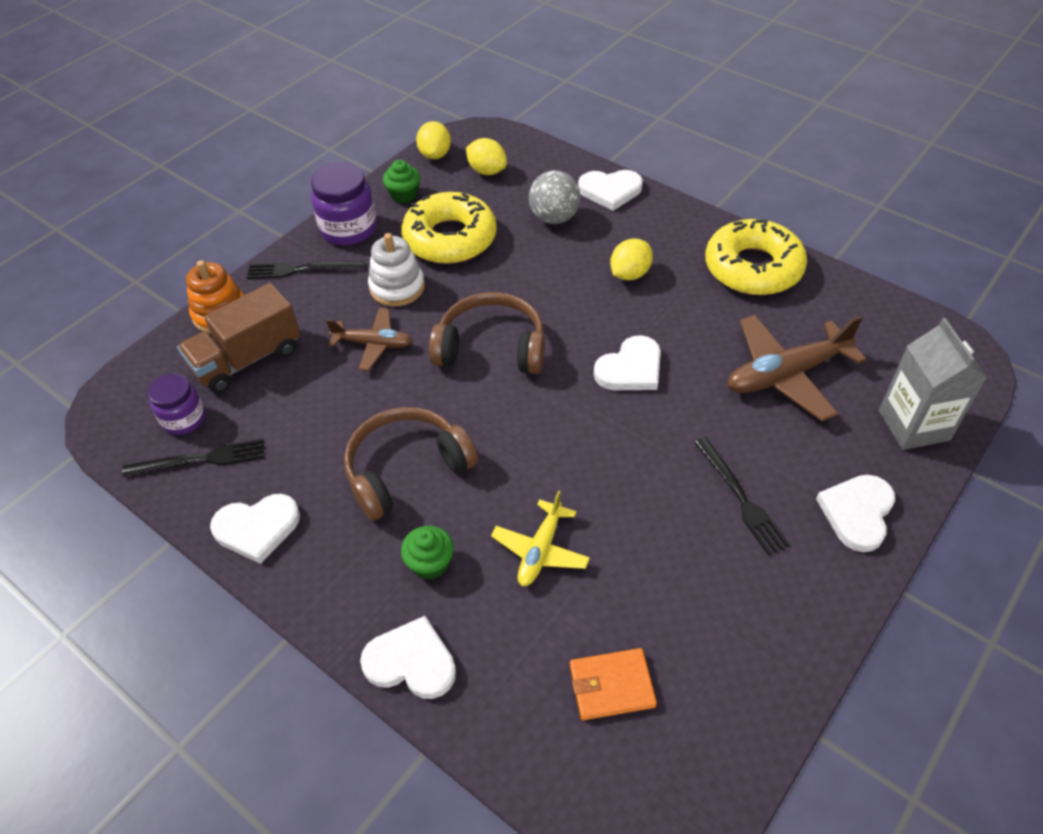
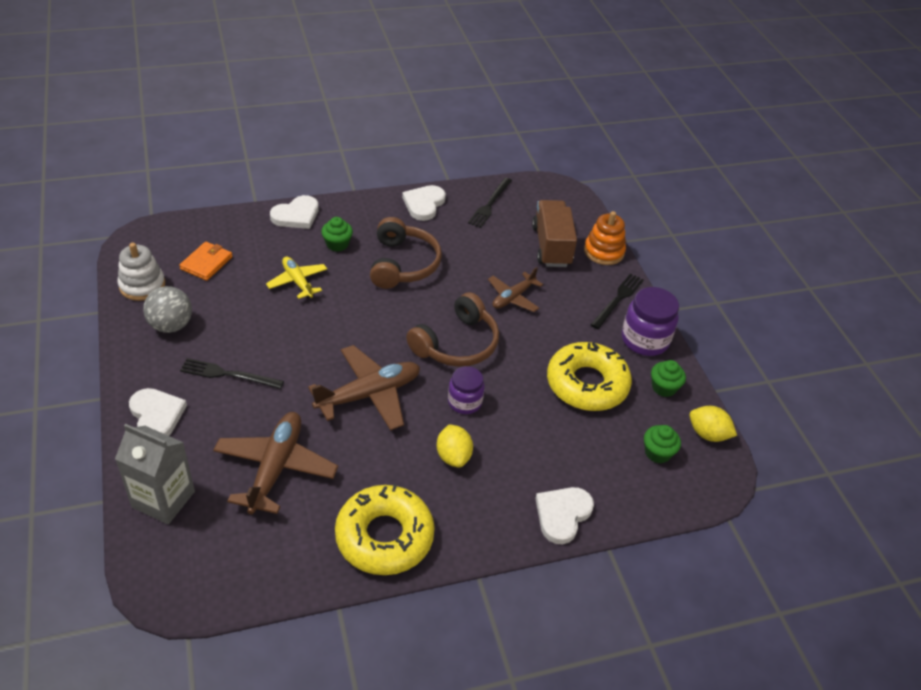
camera: 120 degrees right, 5 degrees down
(184, 419) = (526, 209): purple jar -> purple jar (464, 402)
(397, 287) = (557, 332): white stacking toy -> white stacking toy (142, 285)
(487, 171) = (657, 453): yellow lemon -> green cupcake
(554, 218) = (558, 456): grey ball -> grey ball (171, 325)
(630, 369) = (369, 394): white heart -> brown plane

